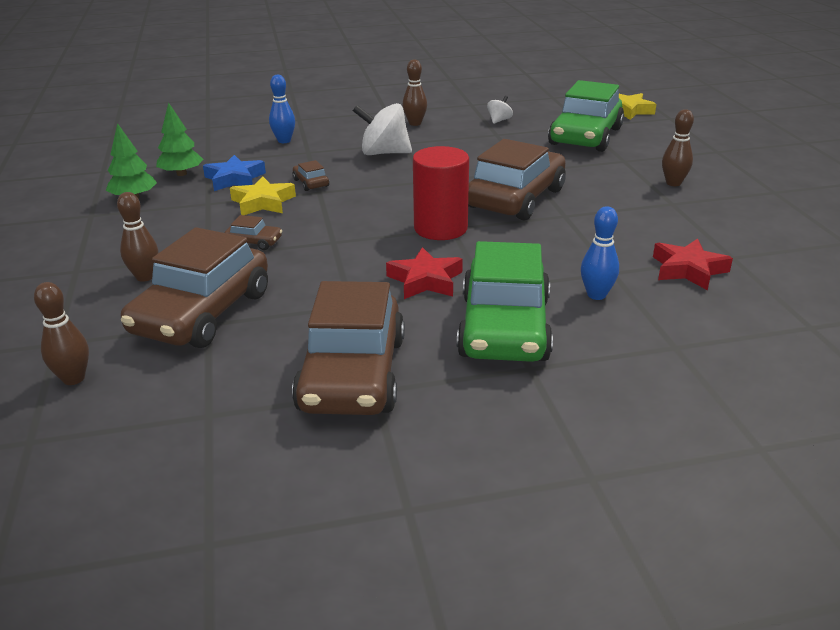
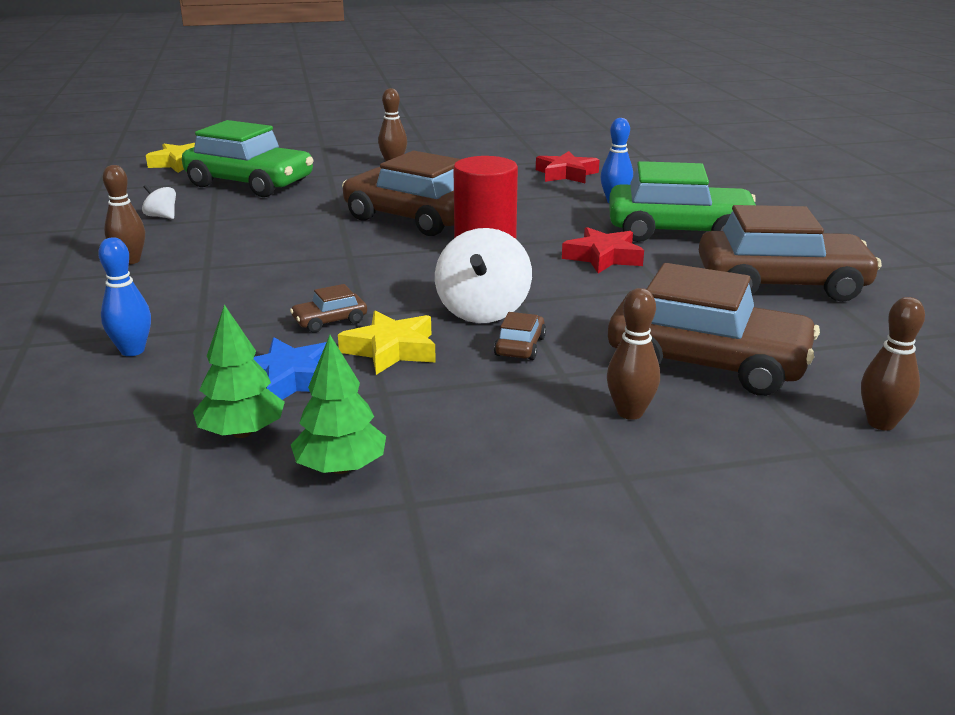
camera: 90 degrees left, 5 degrees down
(384, 153) = (239, 278): white spinning top -> white spinning top (483, 311)

